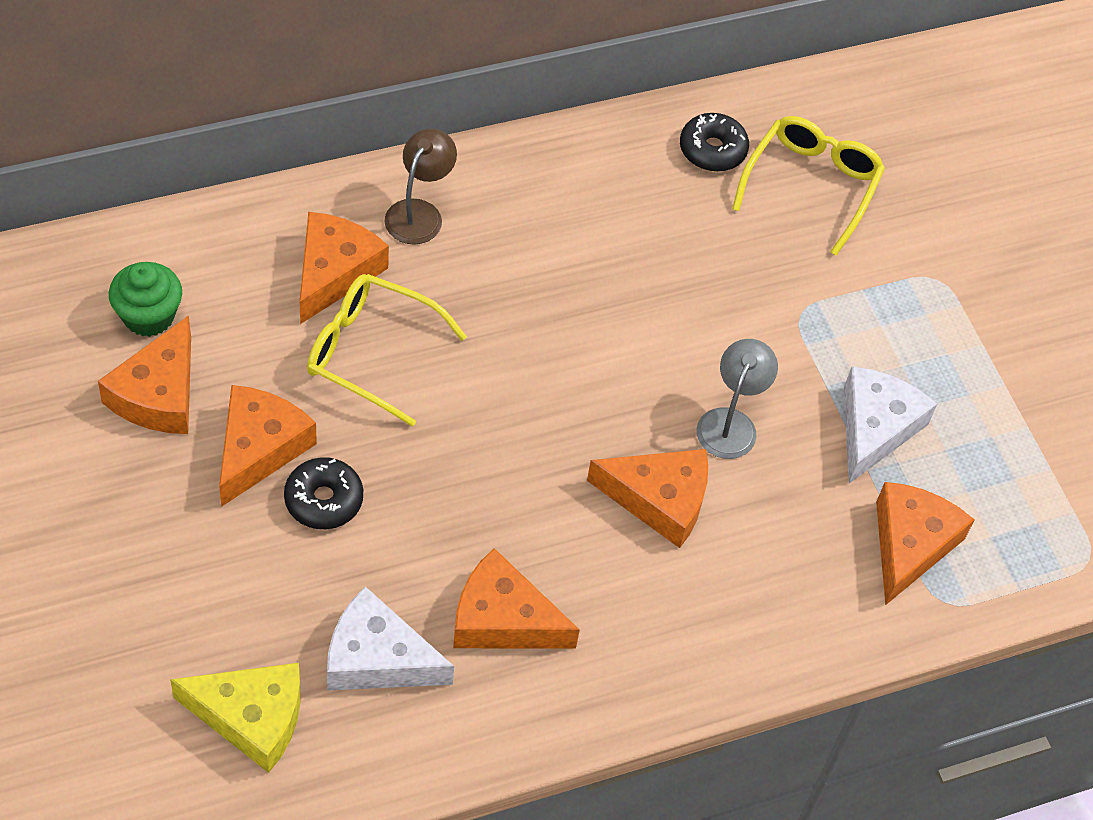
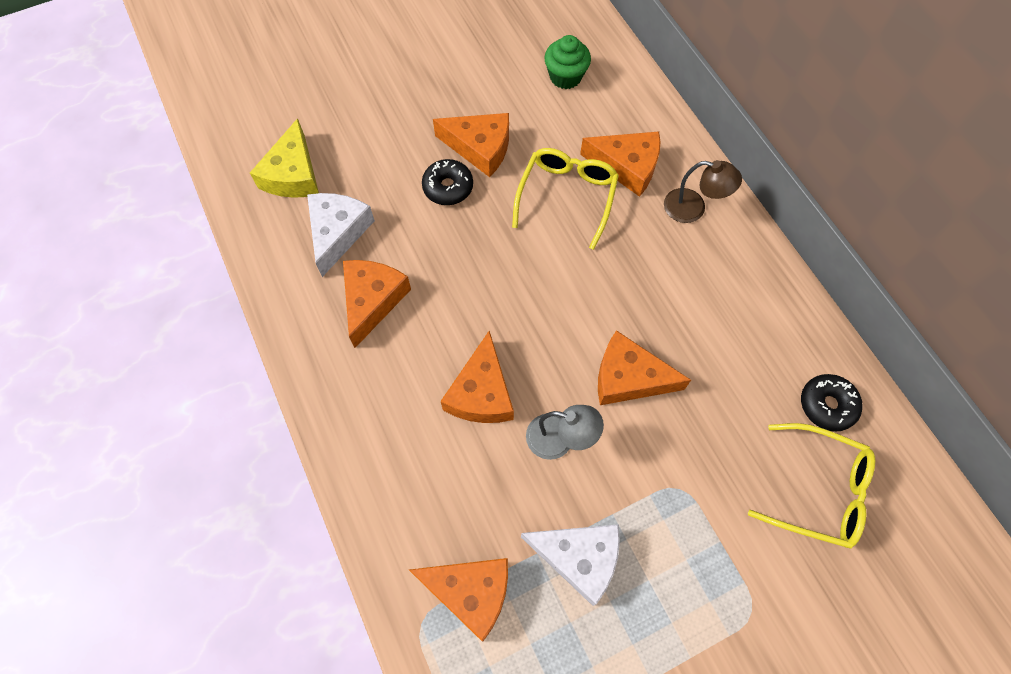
camera: 90 degrees right, 10 degrees up
(158, 394) = (509, 91): orange cheese -> orange cheese (629, 377)

